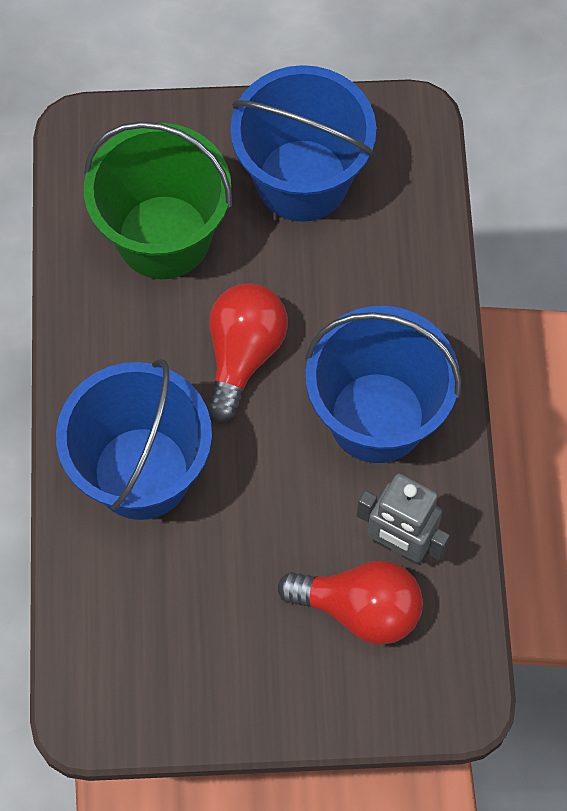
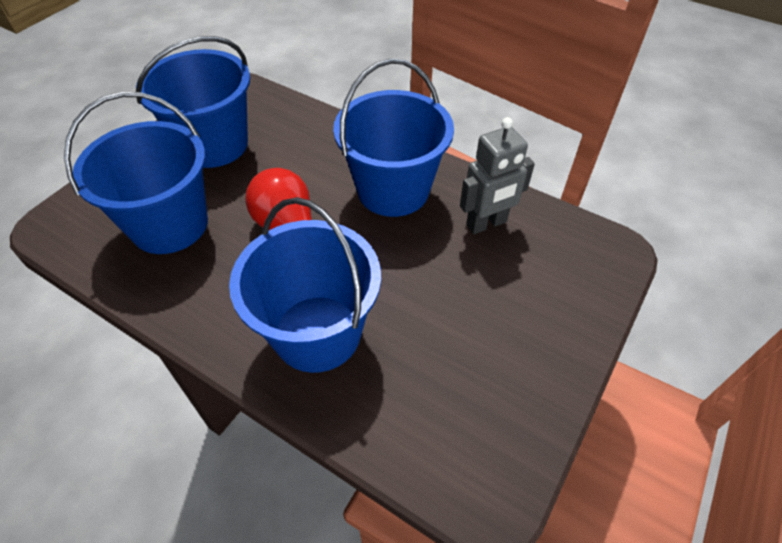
camera: 55 degrees left, 15 degrees down
(163, 237) = (169, 225): green bucket -> blue bucket
(360, 609) = (516, 266): red light bulb -> none

